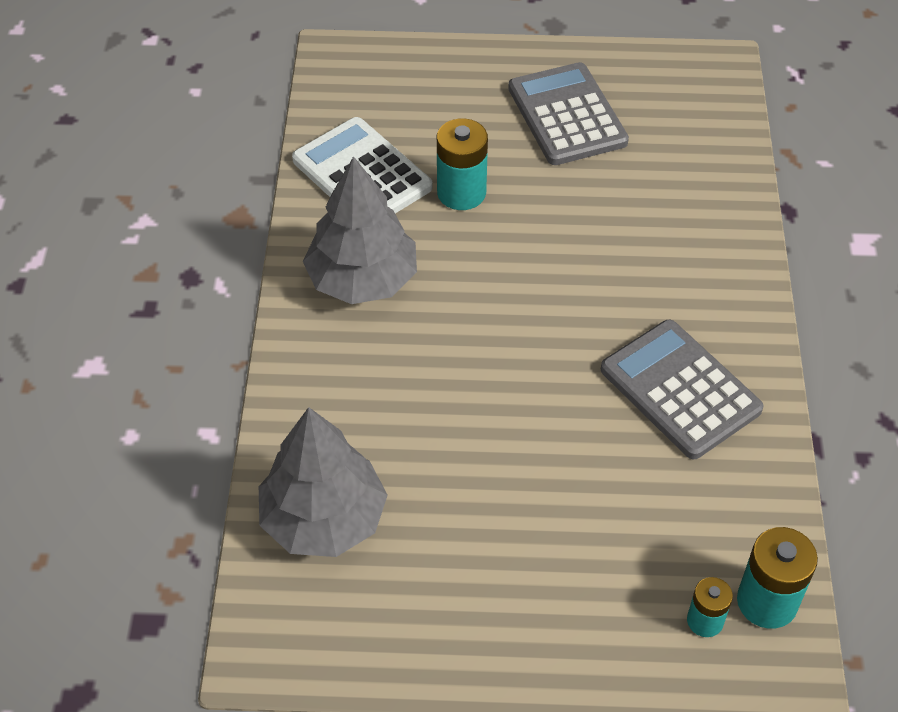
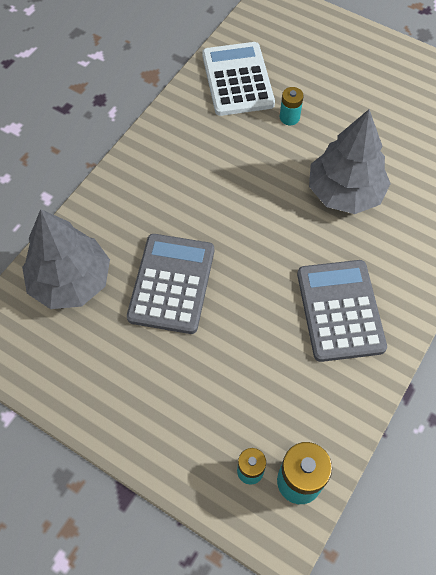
camera: 30 degrees right, 10 degrees up
(362, 279) = (193, 145): grey tree -> grey tree (345, 192)
(461, 192) = (289, 117): turquoise battery -> turquoise battery, size x0.60
(567, 115) = (391, 96): grey calculator -> grey calculator (172, 283)

